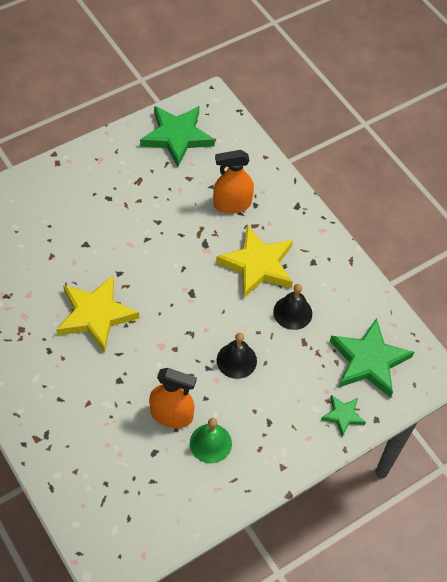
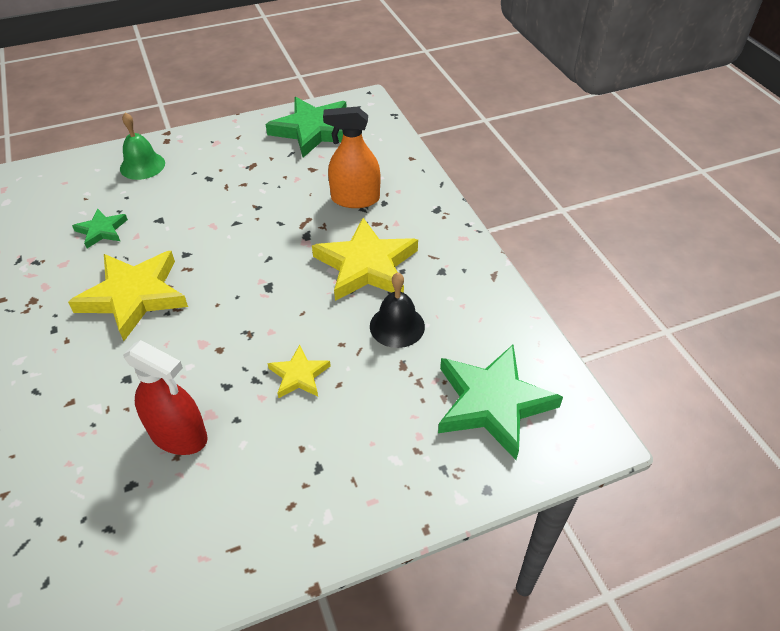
camera: 15 degrees right, 10 degrees down
(171, 415) = (178, 435): orange spray bottle -> red spray bottle
(210, 443) = (219, 485): green bell -> green bell (142, 165)
(236, 360) = (299, 375): black bell -> yellow star
(343, 415) = (435, 475): green star -> green star (101, 230)

